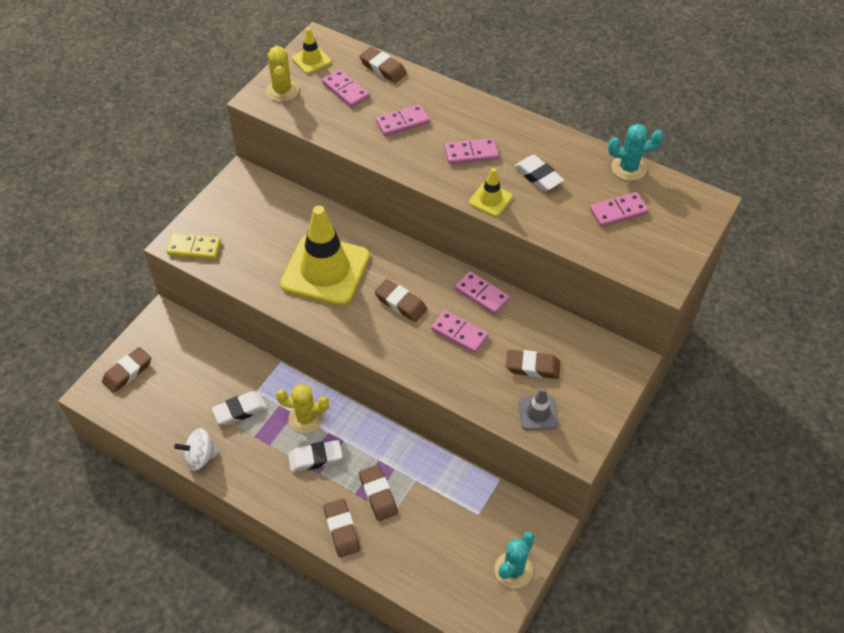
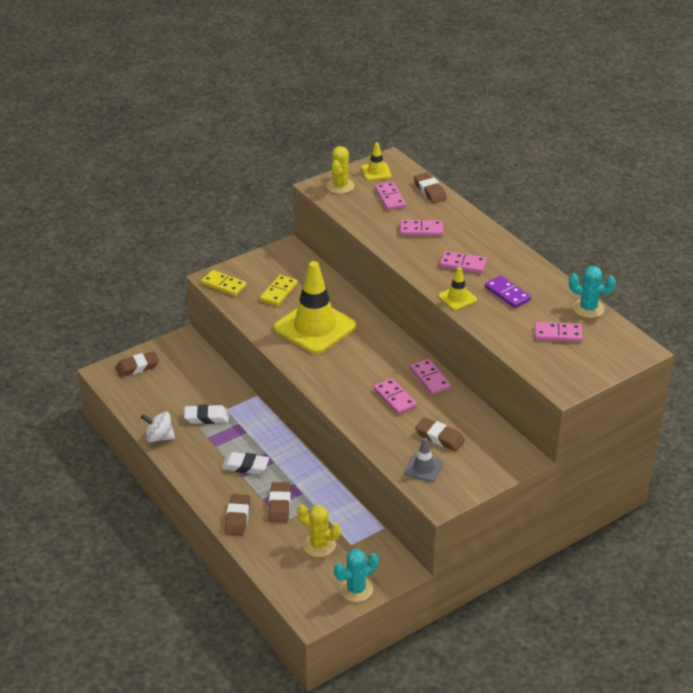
camera: 25 degrees right, 15 degrees down
(261, 237) = (278, 292): none -> yellow domino
(306, 418) = (254, 438): yellow cactus -> yellow cactus (319, 545)
(400, 303) = (360, 365): brown eraser -> none
(538, 176) = (507, 293): white eraser -> purple domino

